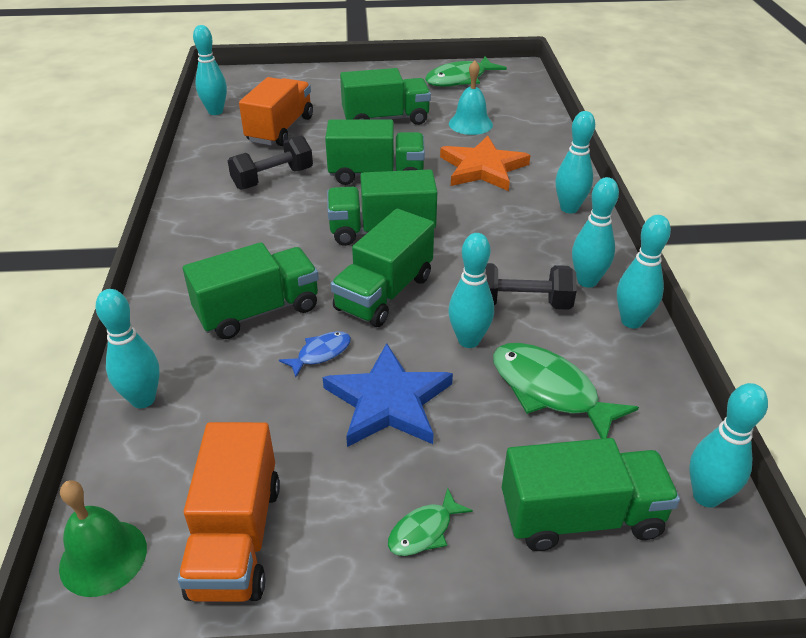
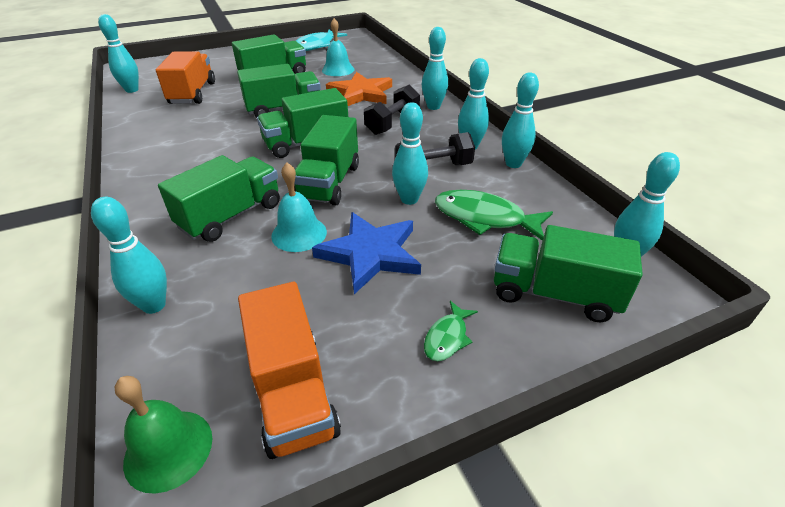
camera: 20 degrees left, 0 degrees up
(273, 178) = (201, 125): black dumbbell -> black dumbbell (392, 123)
(321, 353) = (299, 234): blue fish -> turquoise bell
(459, 79) = (316, 46): green fish -> turquoise fish
(581, 516) = (554, 293): green truck -> green truck turned 135 degrees counterclockwise

